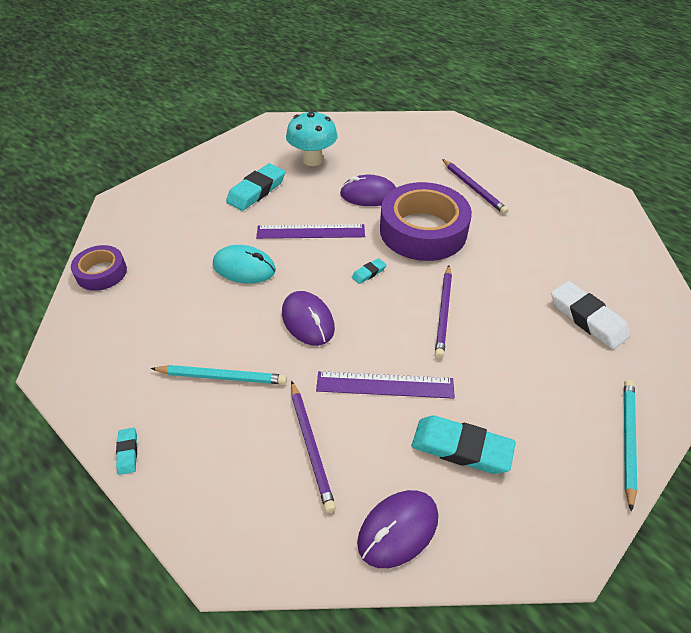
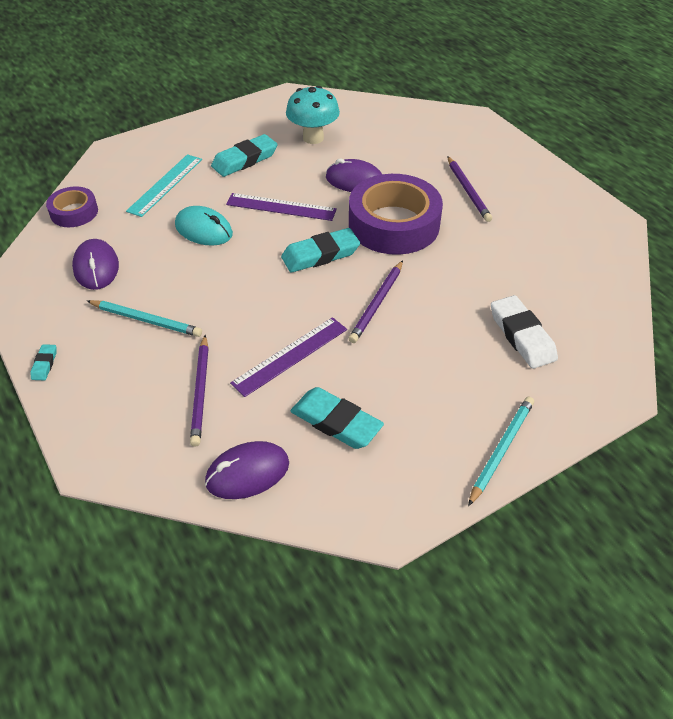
camera: 15 degrees right, 0 degrees up
(187, 228) = (165, 185): none -> turquoise ruler
(308, 321) = (243, 287): purple mouse -> purple mouse (96, 267)
(369, 273) = (320, 255): turquoise eraser -> turquoise eraser, size x2.10
(385, 385) = (290, 355): purple ruler -> purple ruler turned 60 degrees counterclockwise

